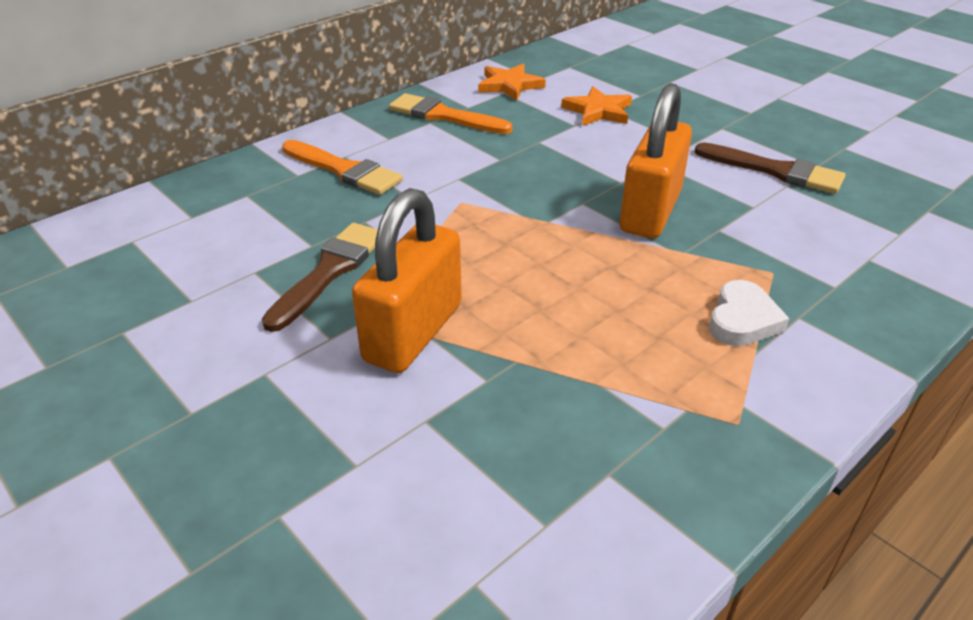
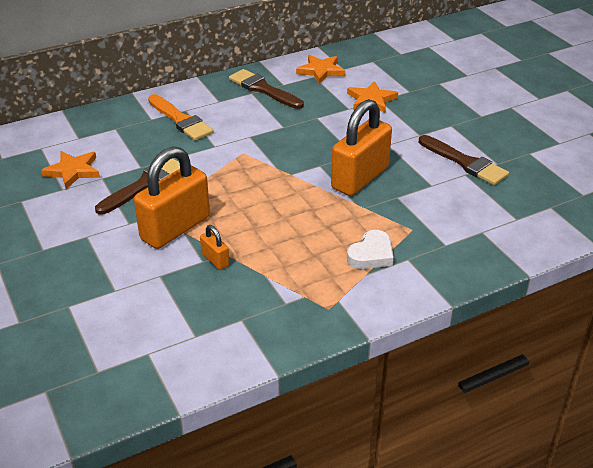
camera: 15 degrees right, 0 degrees up
(200, 268) = (73, 171): none -> orange star
(444, 116) = (263, 89): orange brush -> brown brush
(506, 374) = (215, 260): none -> orange padlock

